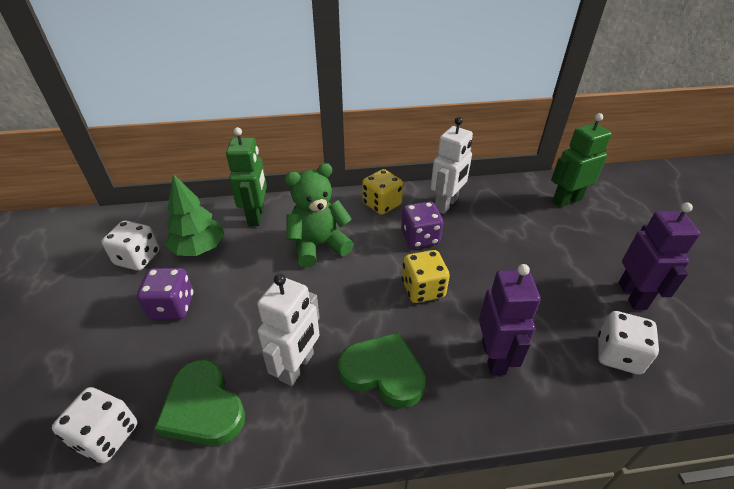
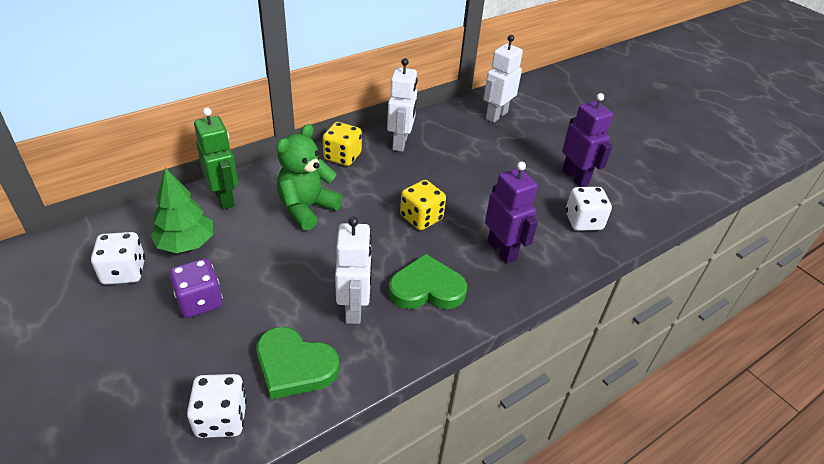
camera: 30 degrees left, 0 degrees up
(420, 237) = (394, 177): purple dice -> none
(566, 200) = (496, 115): green robot -> white robot

